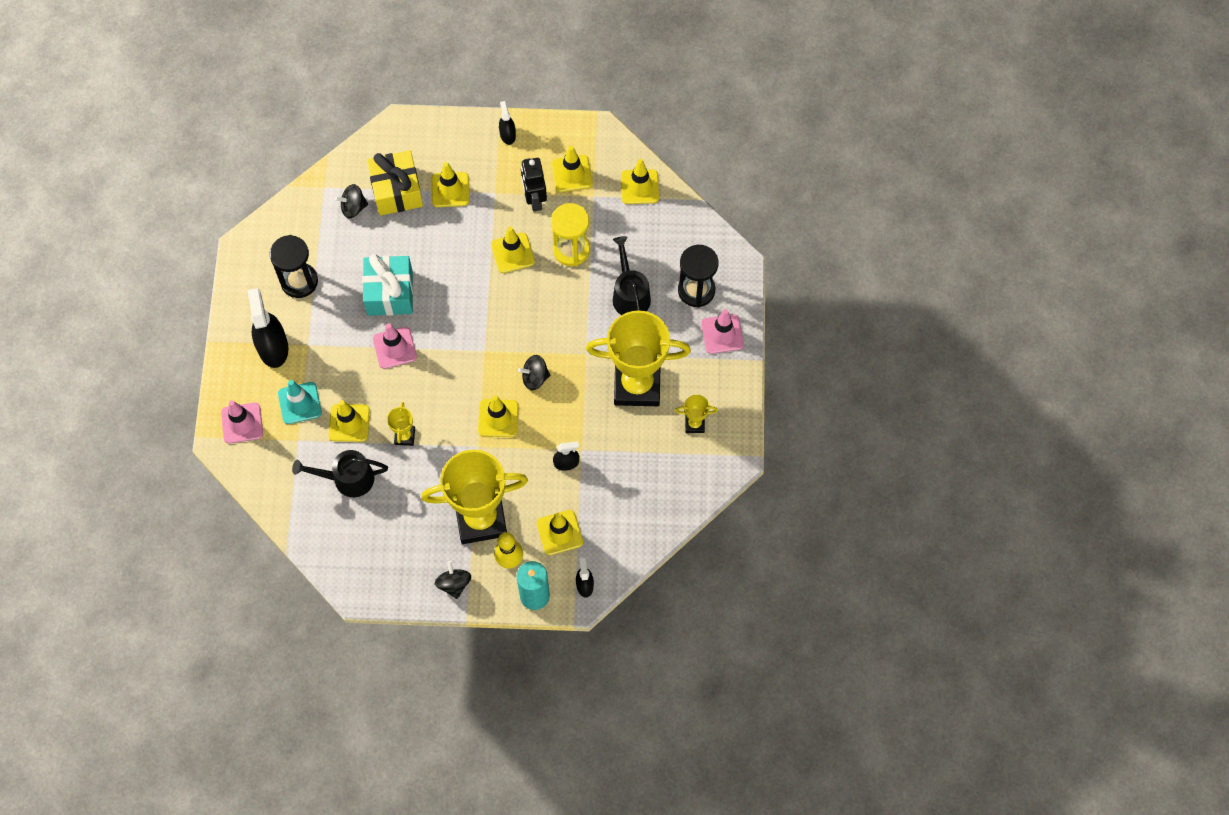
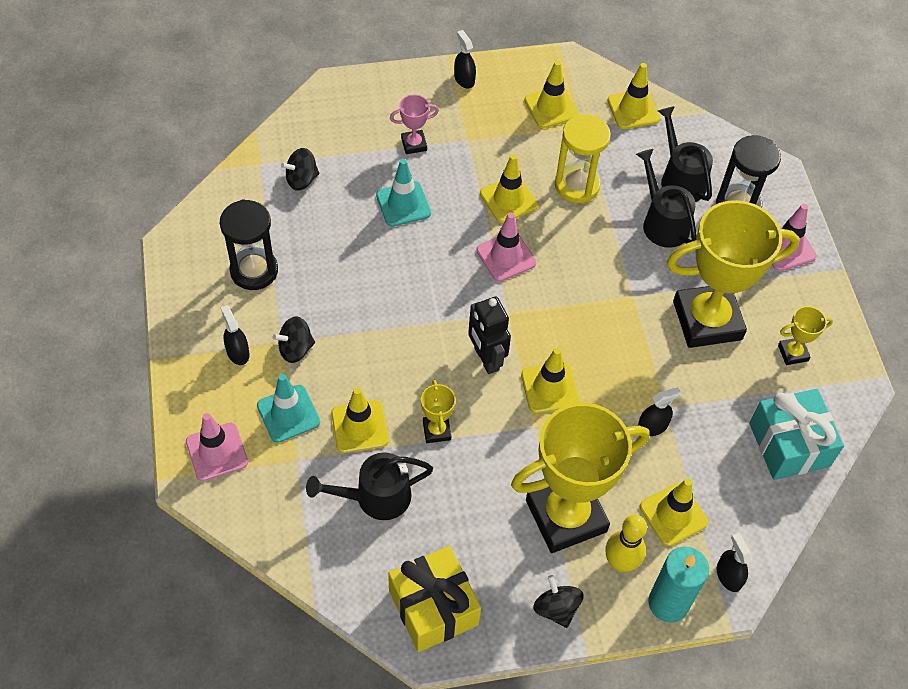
camera: 15 degrees left, 10 degrees down
(273, 347) = (238, 352): black spray bottle -> black spray bottle, size x0.53
(389, 293) = (371, 266): turquoise gift -> turquoise gift (789, 445)
(394, 348) = (394, 327): pink traffic cone -> pink traffic cone (506, 256)
(397, 191) = (350, 154): yellow gift -> yellow gift (433, 607)
(428, 243) = (403, 204): none -> turquoise traffic cone
(450, 190) = (414, 144): yellow traffic cone -> pink trophy
(534, 199) = (516, 140): black robot -> black robot (486, 359)
(535, 378) = (580, 333): black spinning top -> black spinning top (295, 349)
(657, 258) = (680, 179): none -> black watering can

